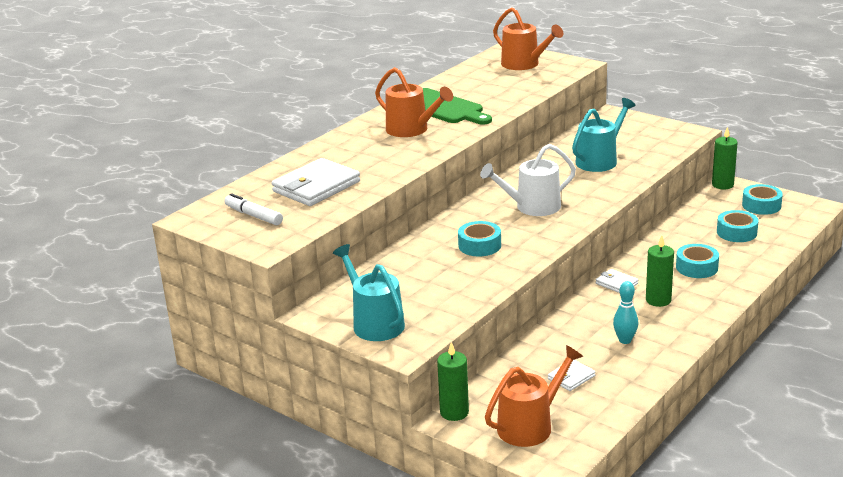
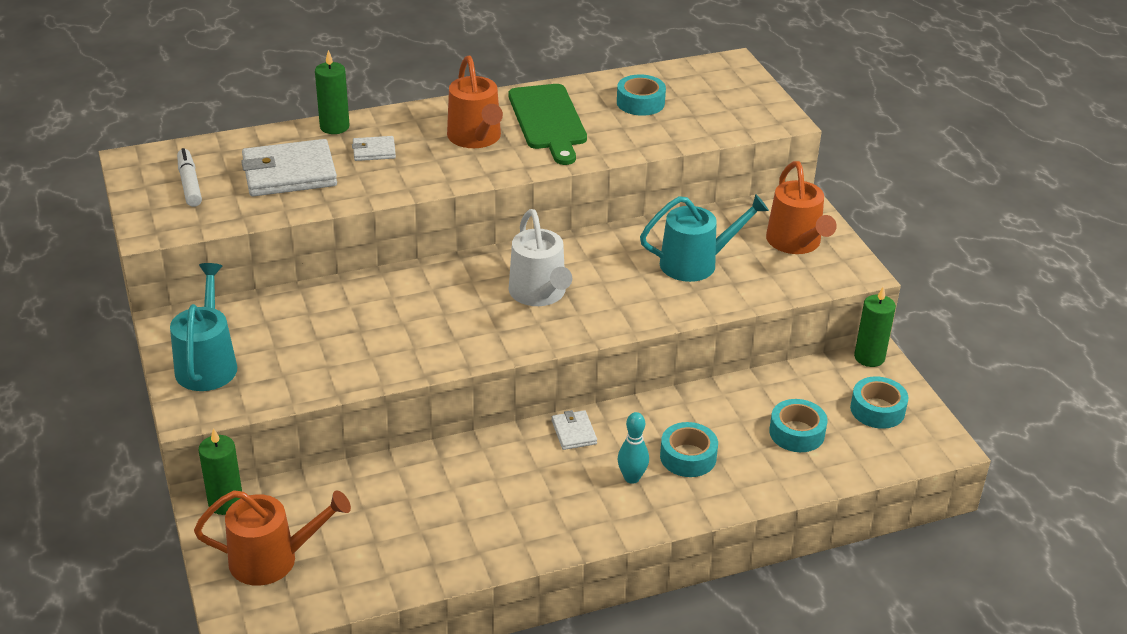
camera: 30 degrees right, 10 degrees up
(479, 245) = (422, 318): turquoise tape -> turquoise tape (640, 103)
(524, 64) = (720, 94): orange watering can -> orange watering can (796, 243)
(532, 207) = (539, 294): white watering can -> white watering can turned 120 degrees counterclockwise
(571, 377) = (380, 525): white wallet -> white wallet (374, 151)
(625, 340) = (490, 510): turquoise bowling pin -> turquoise bowling pin (632, 478)
(658, 300) = (590, 478): green candle -> green candle (334, 127)

